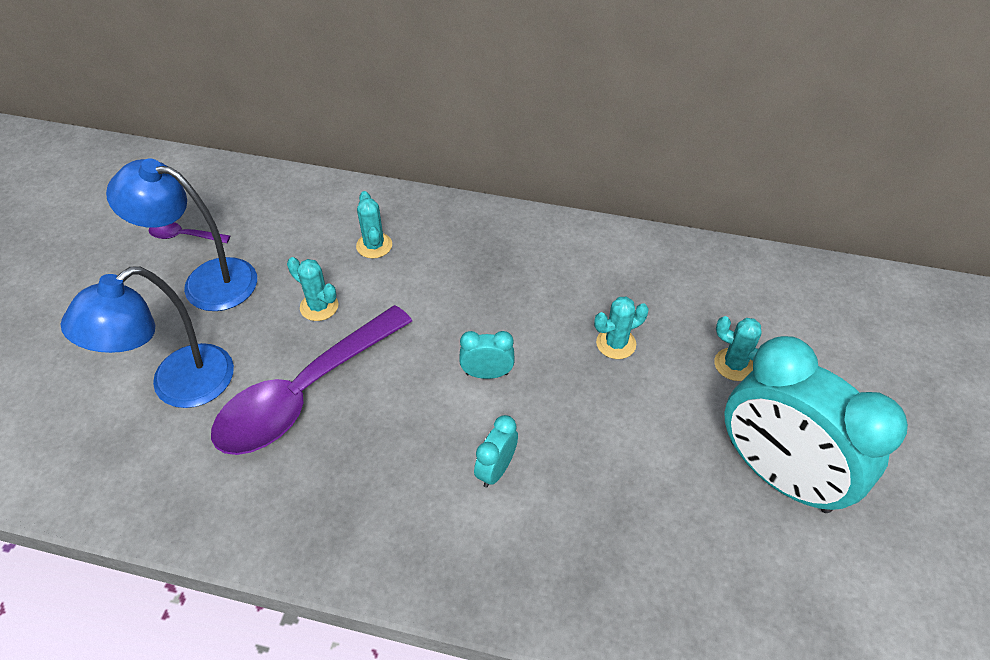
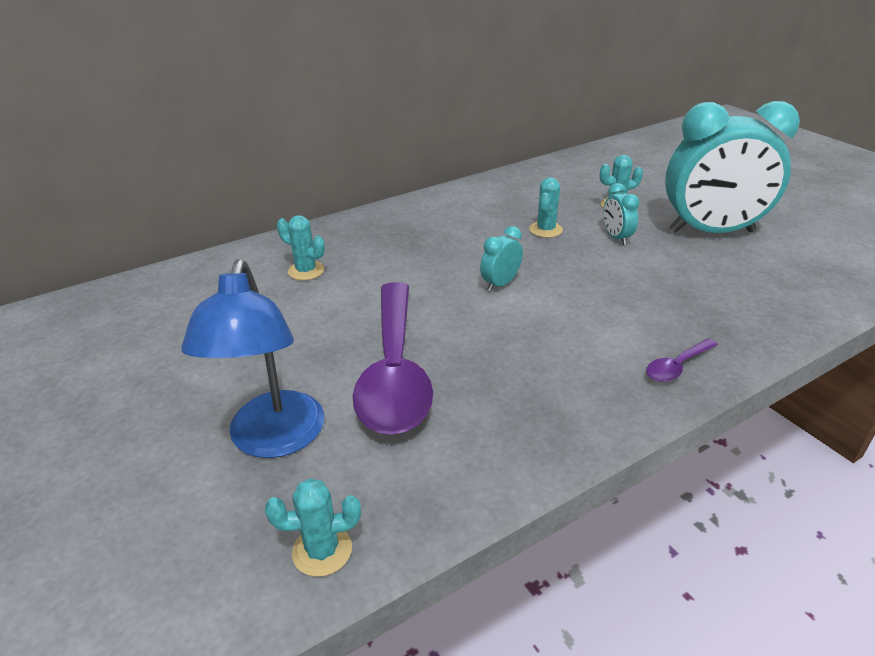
camera: 45 degrees left, 15 degrees down
(184, 236) = (110, 354): purple spoon -> purple spoon (677, 366)
(206, 282) = (185, 367): blue lamp -> none
(319, 306) = (319, 322): turquoise cactus -> turquoise cactus (322, 550)
(496, 469) = (587, 320): turquoise clock -> turquoise clock (616, 237)

